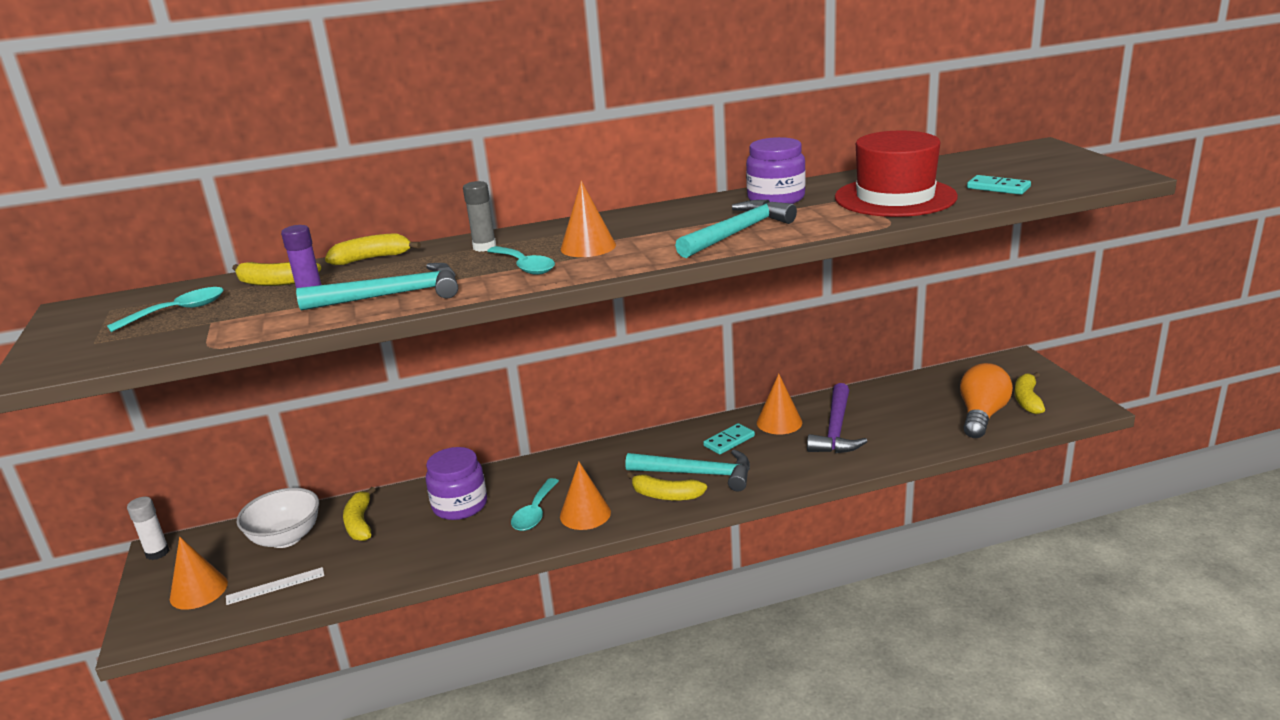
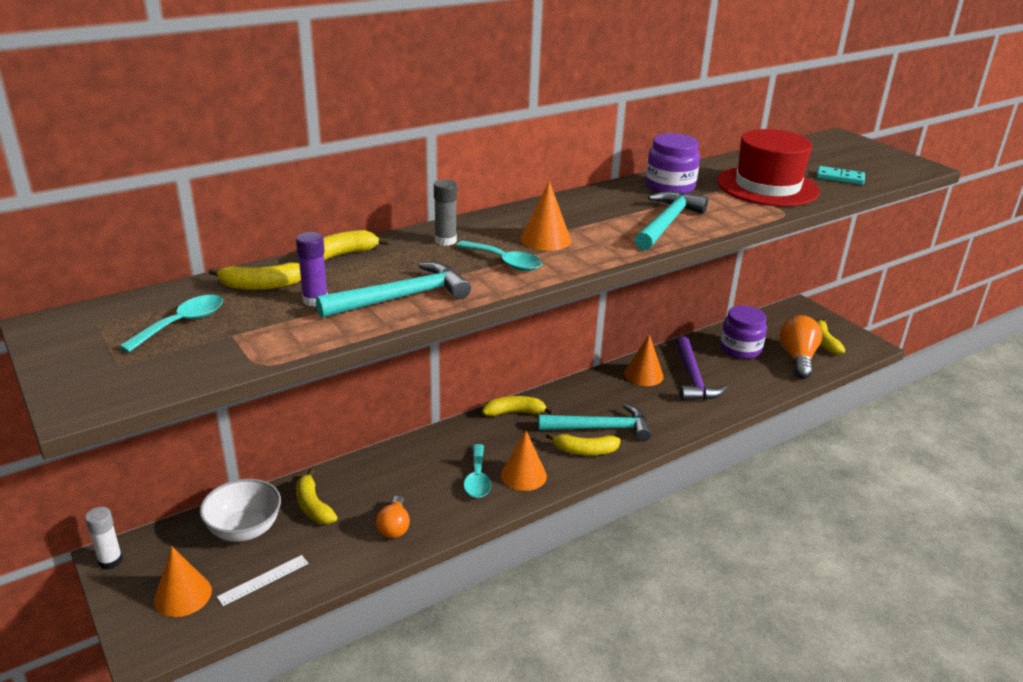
camera: 20 degrees left, 5 degrees up
(425, 551) = (394, 527): none -> orange light bulb
(460, 505) = (402, 478): purple jar -> purple jar (740, 349)
(612, 451) = (514, 412): none -> yellow banana
(729, 441) = (611, 395): turquoise domino -> none

